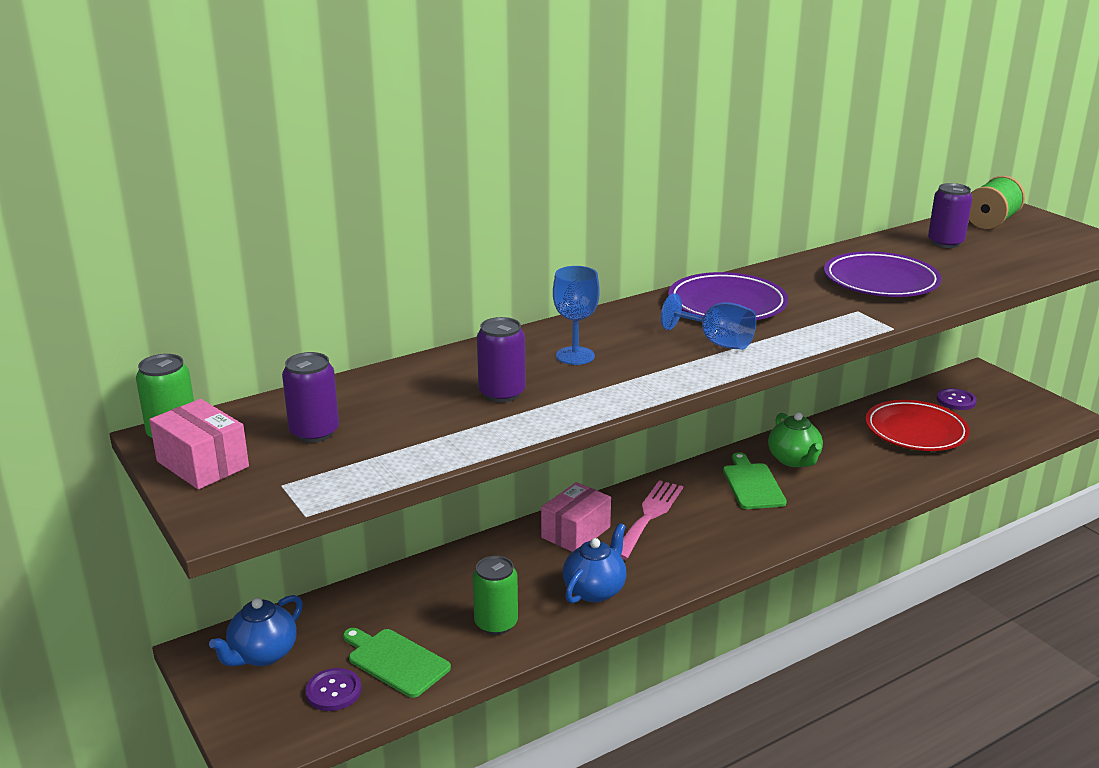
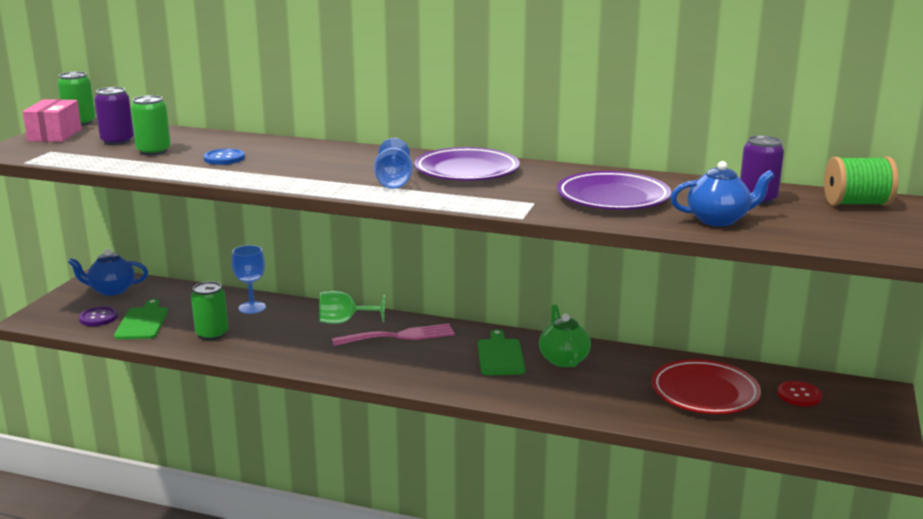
camera: 50 degrees right, 5 degrees down
(401, 422) = (153, 151): none -> green can
(502, 393) = (224, 158): purple can -> blue button
(575, 356) = (306, 159): blue goblet -> blue goblet (252, 307)
(575, 532) = (344, 321): pink box -> green goblet
(595, 590) = (285, 349): blue teapot -> blue teapot (718, 220)
(752, 484) = (500, 355): green cutting board -> green cutting board turned 45 degrees counterclockwise
(794, 460) = (563, 359): green teapot -> green teapot turned 135 degrees clockwise
(956, 400) = (799, 395): purple button -> red button

